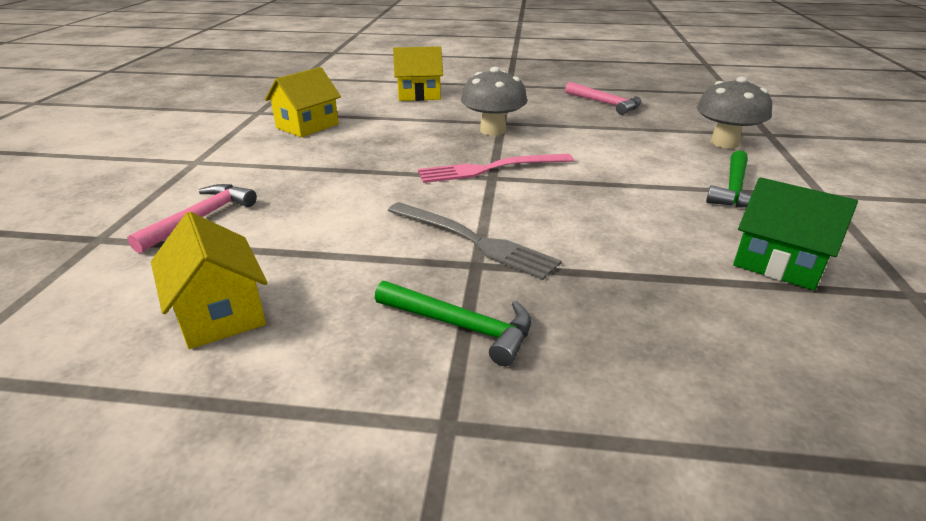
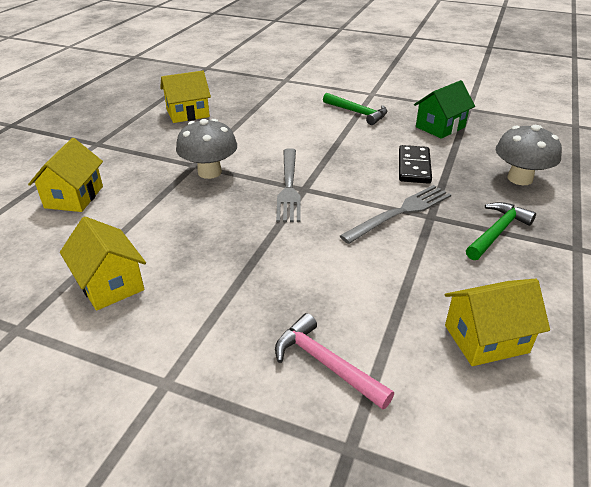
camera: 75 degrees left, 5 degrees up
(490, 169) = (288, 187): pink fork -> grey fork
(605, 104) = (188, 113): pink hammer -> yellow house
(608, 244) = (414, 167): none -> black domino
(724, 143) = (291, 96): grey mushroom -> grey mushroom (520, 178)

